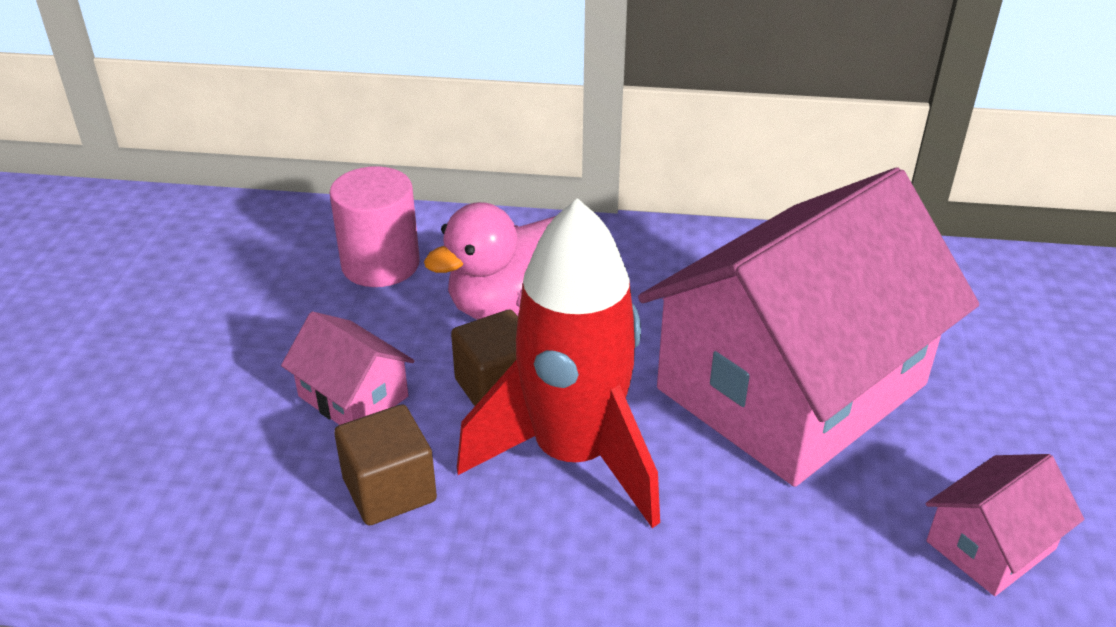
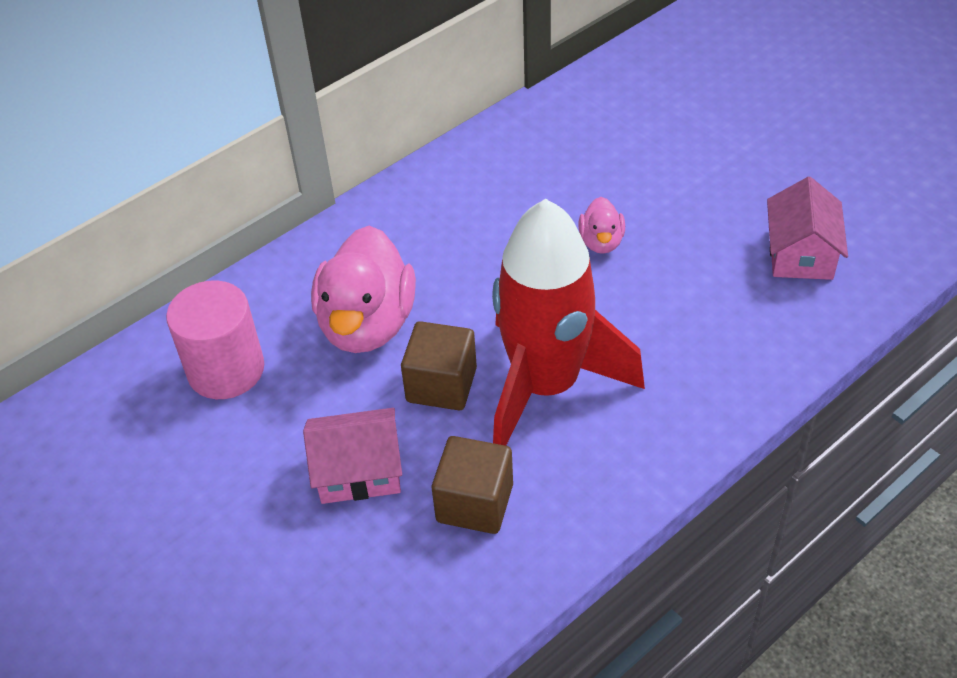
camera: 45 degrees left, 10 degrees up
(791, 386) = (601, 242): pink house -> pink duck

